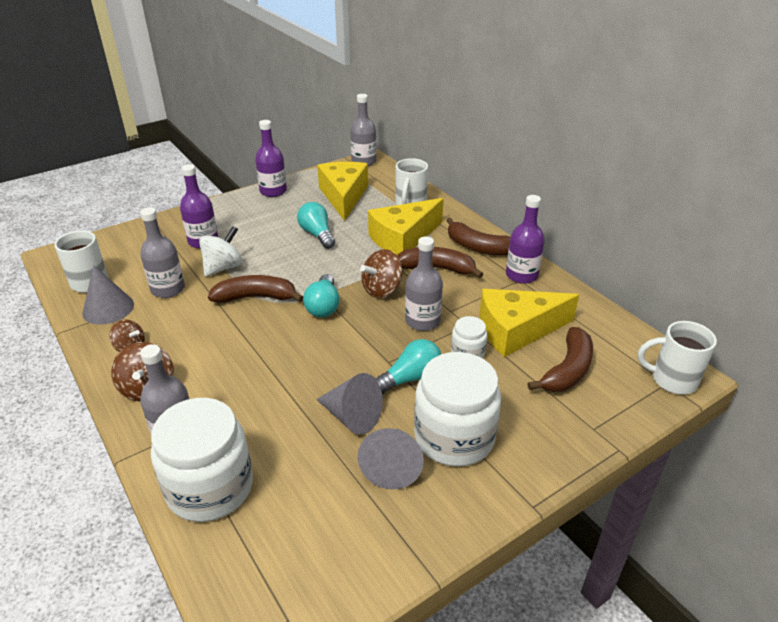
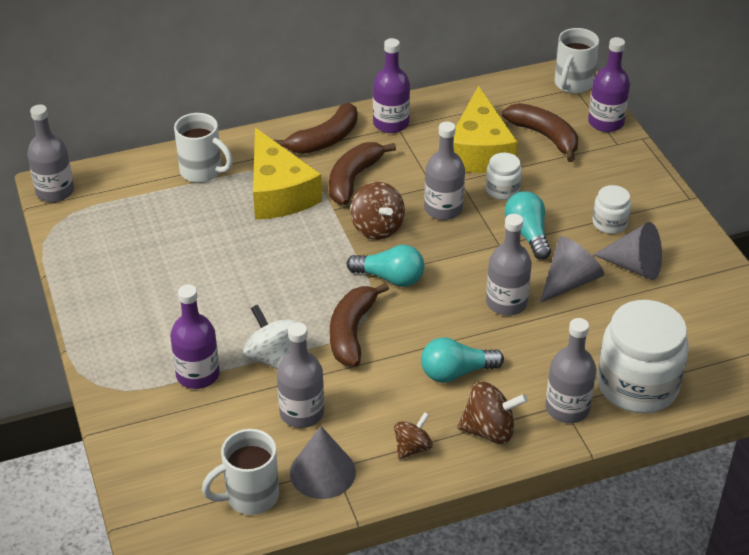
camera: 75 degrees left, 5 degrees up
(273, 191) = (92, 293): purple bottle -> purple bottle (605, 122)
(310, 377) = (506, 303): none -> grey bottle
(317, 234) = (234, 264): turquoise light bulb -> turquoise light bulb (456, 372)
(344, 196) = (147, 226): yellow cheese -> none
(454, 437) = (609, 223): white jar -> white jar, size x0.49

